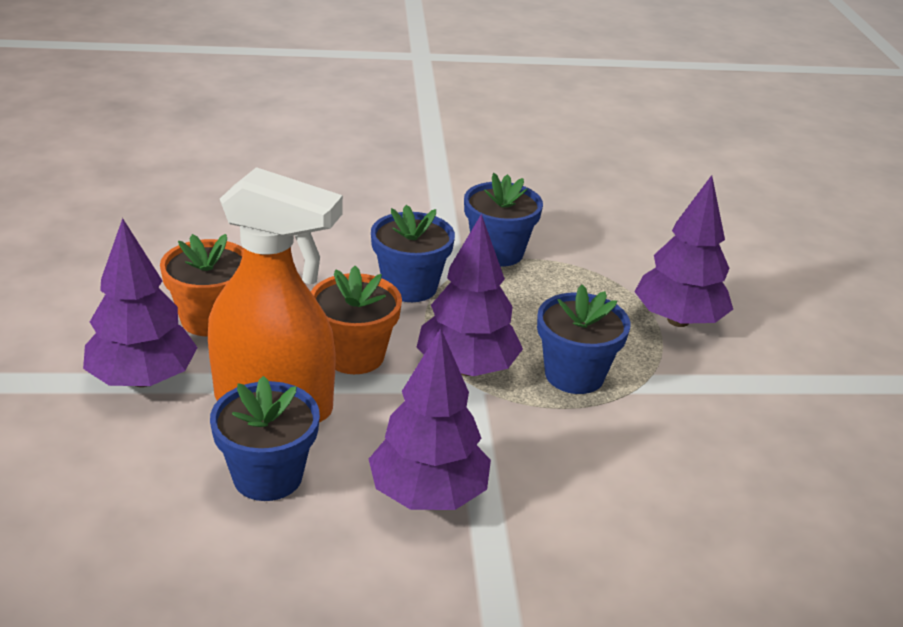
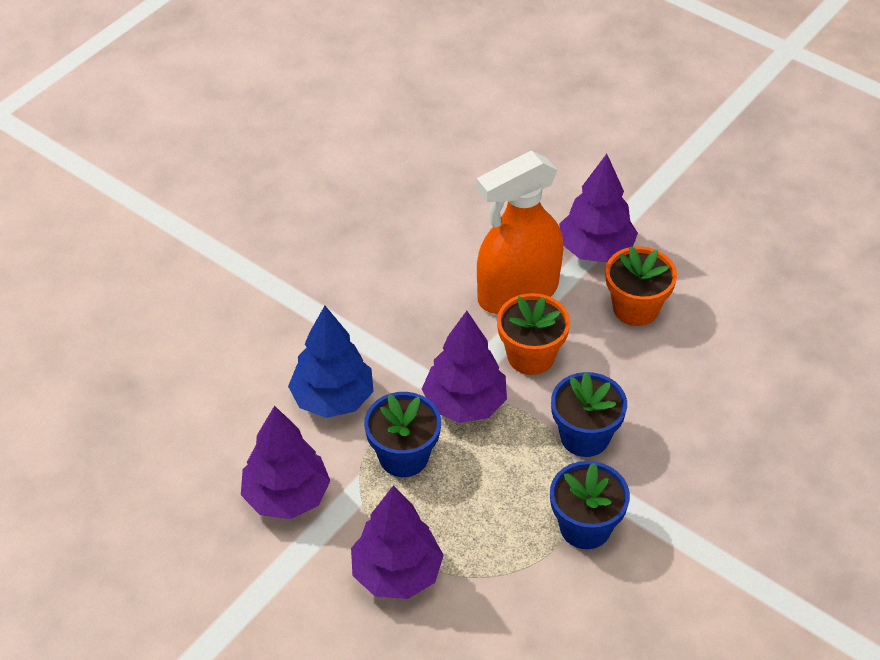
camera: 135 degrees right, 15 degrees up
(267, 476) = (459, 259): blue flower pot -> none
(428, 494) = (380, 314): purple tree -> purple tree (286, 497)
(582, 460) = (333, 399): none -> blue tree

